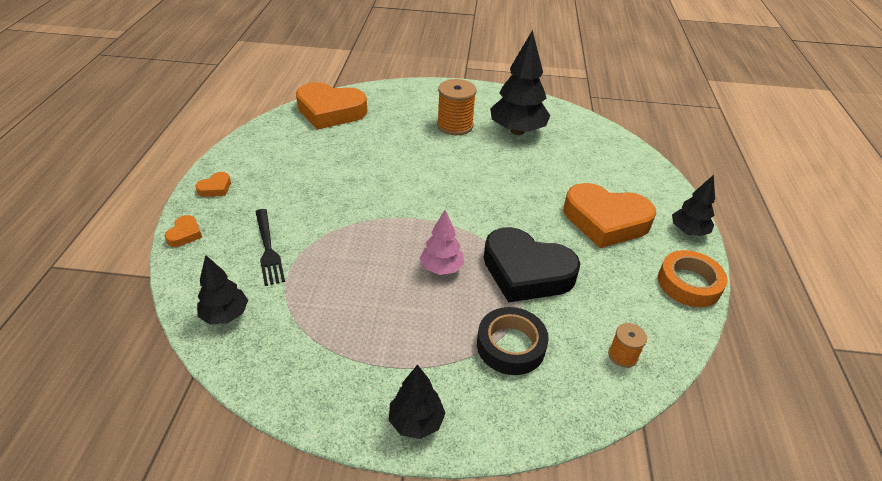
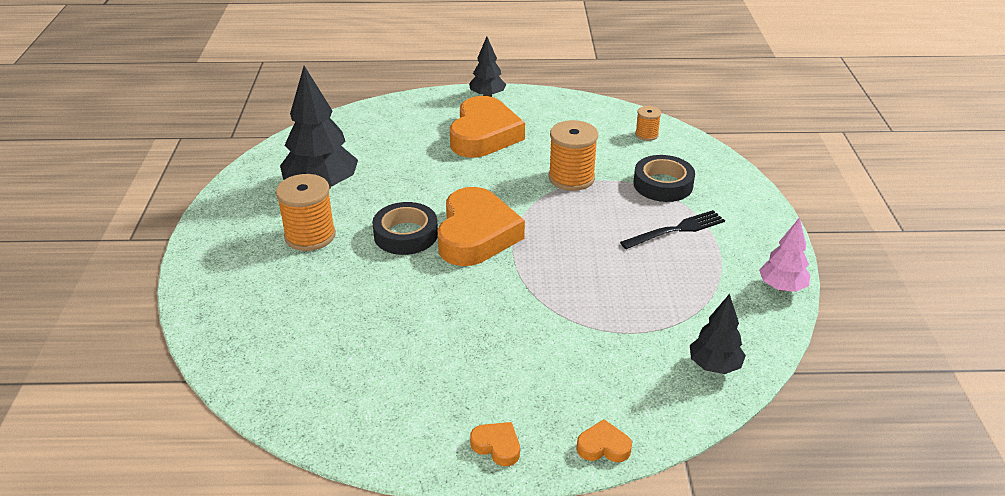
camera: 95 degrees left, 5 degrees down
(268, 249) = (603, 357): black fork -> black fork (677, 230)
(330, 111) = (270, 364): orange heart -> orange heart (476, 235)
(416, 421) = (761, 226): black tree -> none
(441, 268) = (585, 226): pink tree -> pink tree (781, 287)
(448, 166) = (405, 234): none -> black tape
(526, 272) = (571, 178): black heart -> orange spool
(689, 283) = (555, 101): orange tape -> none

